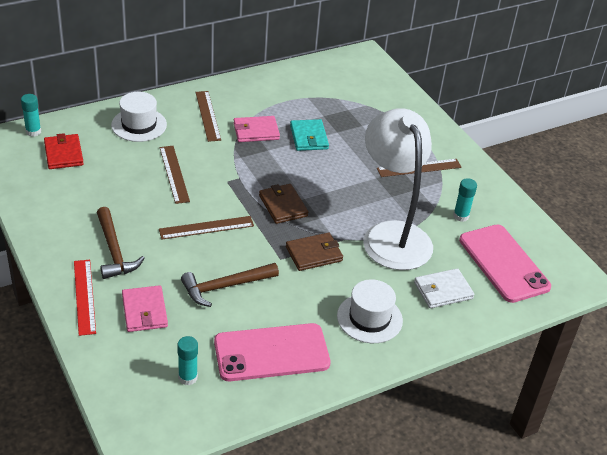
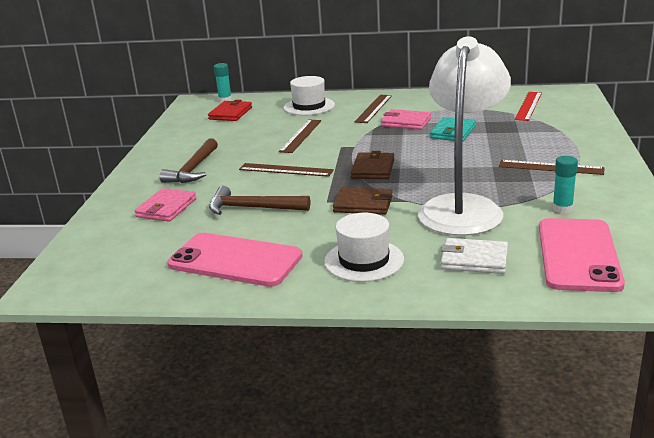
camera: 40 degrees right, 15 degrees down
(84, 296) = (134, 190): red ruler -> red ruler (528, 106)
(188, 377) = (141, 257): turquoise glue stick -> none

